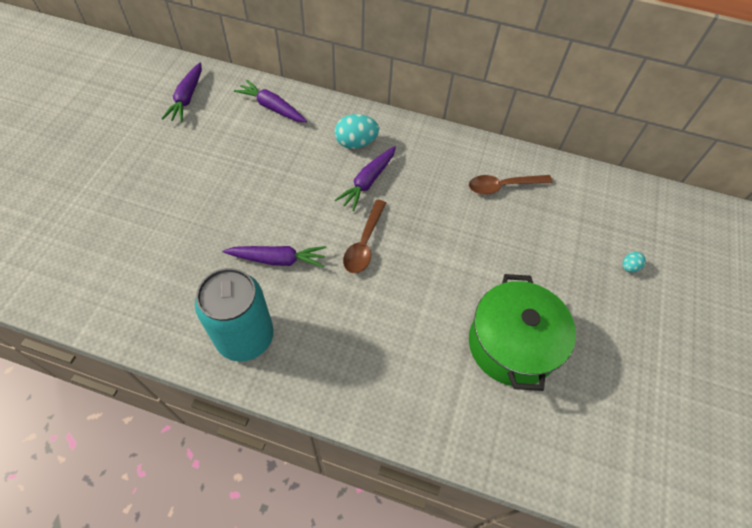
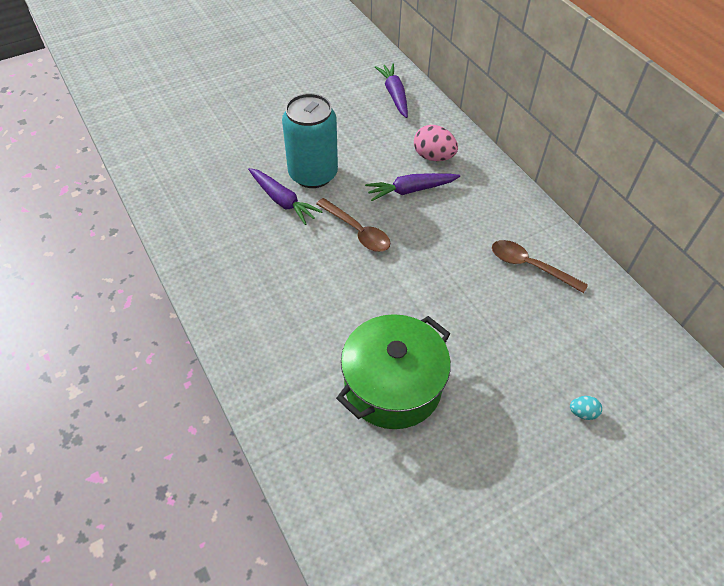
camera: 45 degrees right, 5 degrees down
(187, 98) = (338, 56): purple carrot -> none
(245, 337) = (207, 235): turquoise can -> turquoise can (313, 174)
(356, 143) = (433, 157): turquoise egg -> pink egg
(364, 243) = (357, 231): brown spoon -> brown spoon turned 105 degrees counterclockwise

